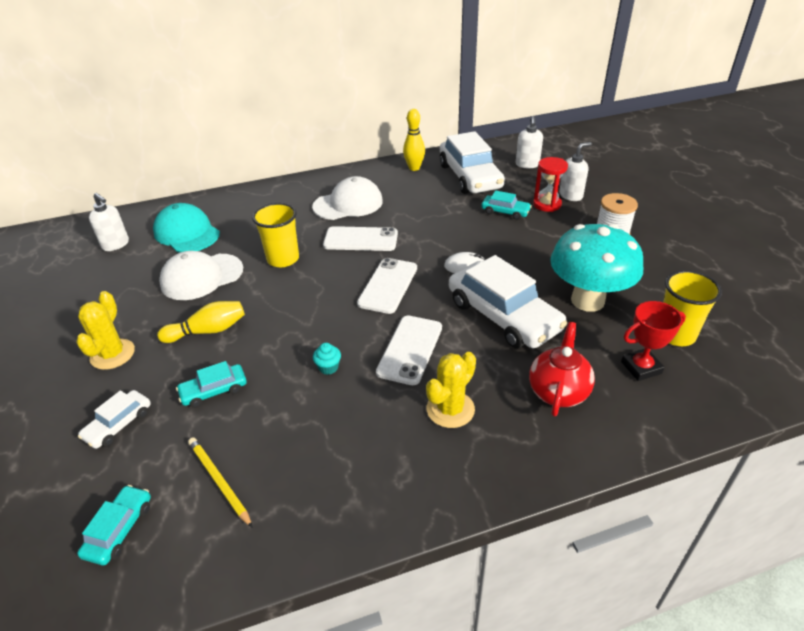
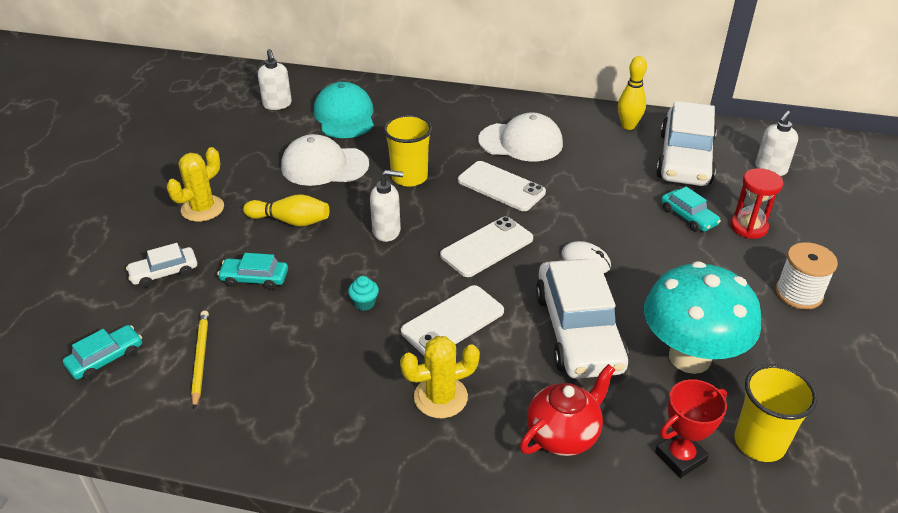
camera: 30 degrees right, 0 degrees up
(571, 195) = (790, 227): white soap dispenser -> white soap dispenser (387, 231)
(641, 367) = (680, 457): red trophy -> red trophy turned 45 degrees counterclockwise

